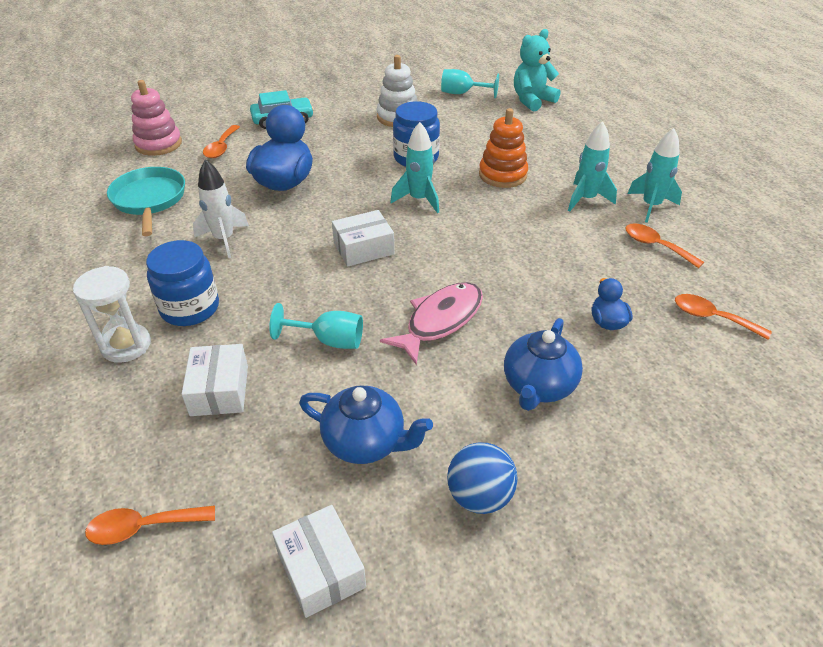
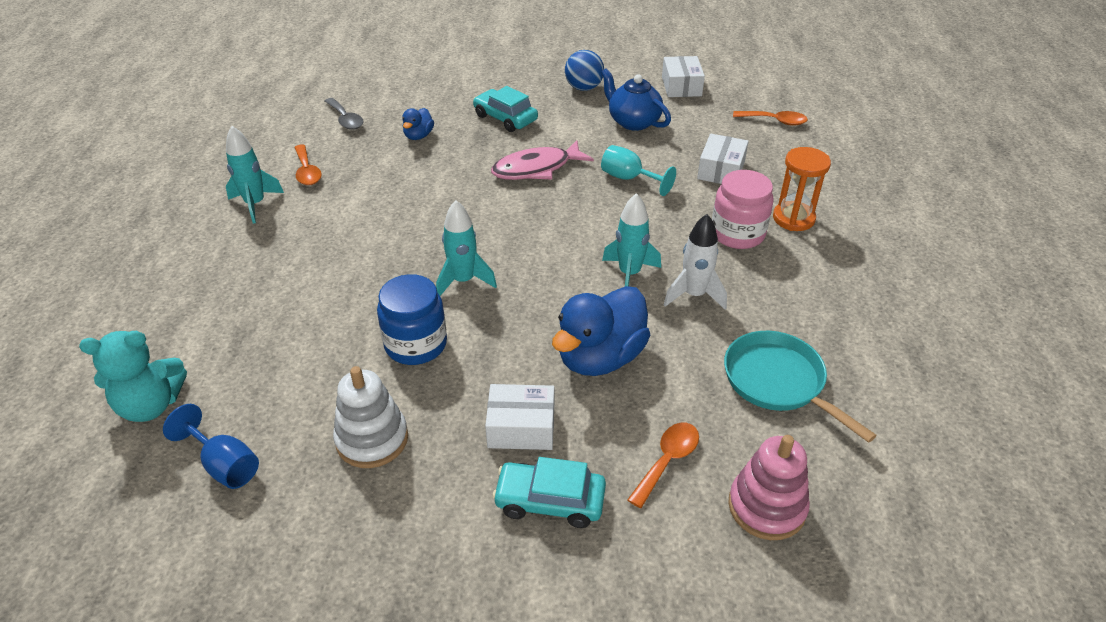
camera: 155 degrees left, 0 degrees up
(126, 345) = (793, 218): white hourglass -> orange hourglass
(149, 200) = (778, 382): turquoise pan -> turquoise pan turned 135 degrees clockwise
(190, 308) = (737, 234): blue jar -> pink jar
(363, 248) = (558, 243): white box -> white box (521, 427)
(462, 93) = (224, 465): turquoise goblet -> blue goblet
(502, 175) = (345, 284): orange stacking toy -> none
(538, 386) = (505, 118): blue teapot -> turquoise car
(586, 199) = (301, 229): turquoise rocket -> turquoise rocket (629, 274)
(712, 317) = (345, 119): orange spoon -> grey spoon

